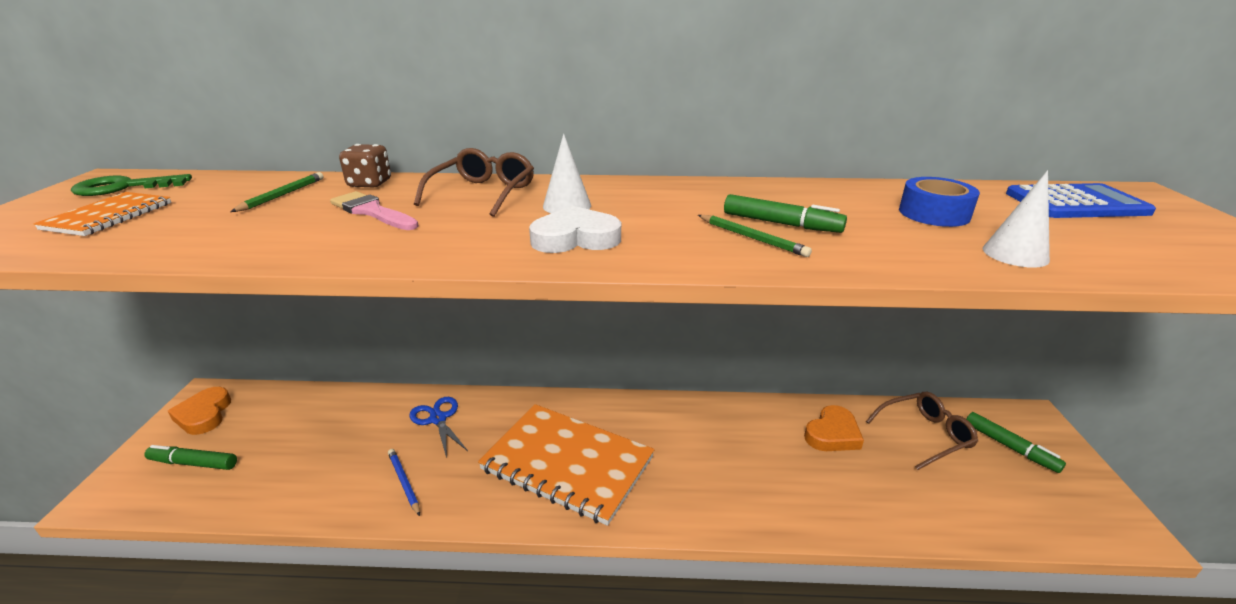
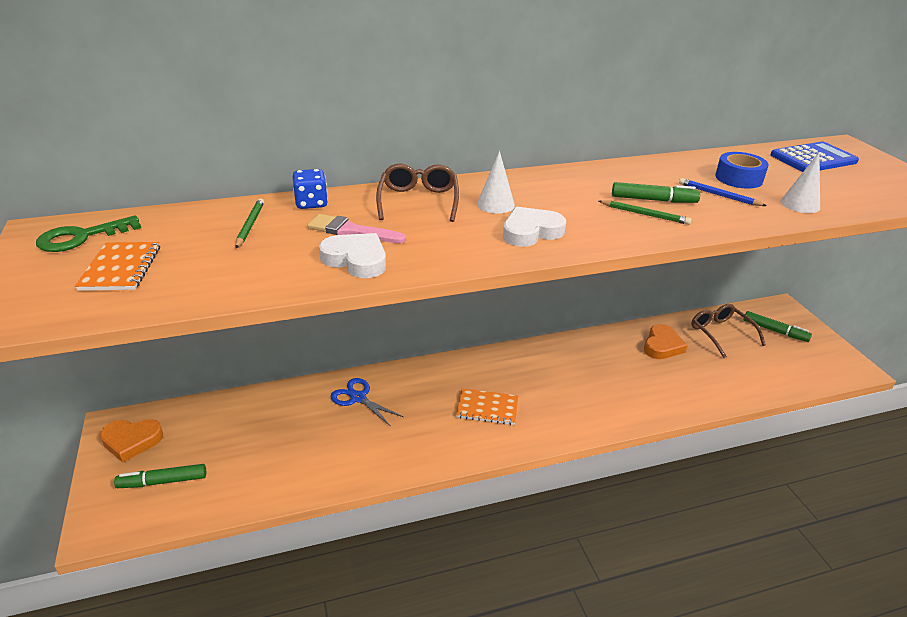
camera: 20 degrees left, 5 degrees up
(204, 415) = (132, 441): orange heart -> orange heart turned 60 degrees counterclockwise
(335, 240) = (356, 260): none -> white heart
(370, 183) = (311, 203): brown dice -> blue dice
(404, 482) = (367, 451): blue pencil -> blue pencil (718, 195)
(567, 463) = (487, 408): orange notebook -> orange notebook, size x0.49
(925, 435) = (721, 334): brown glasses -> brown glasses turned 75 degrees counterclockwise

